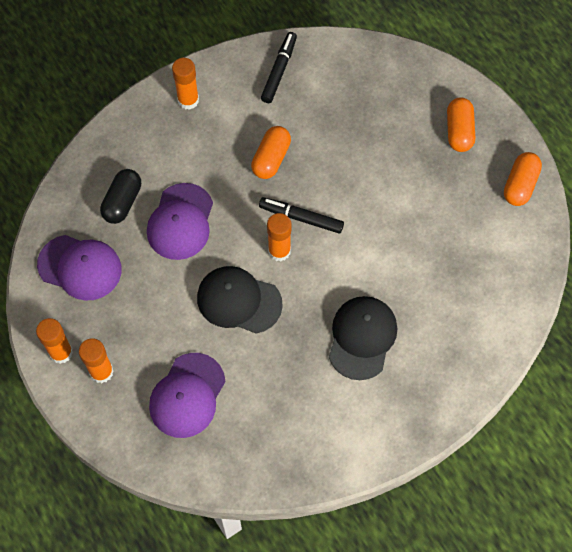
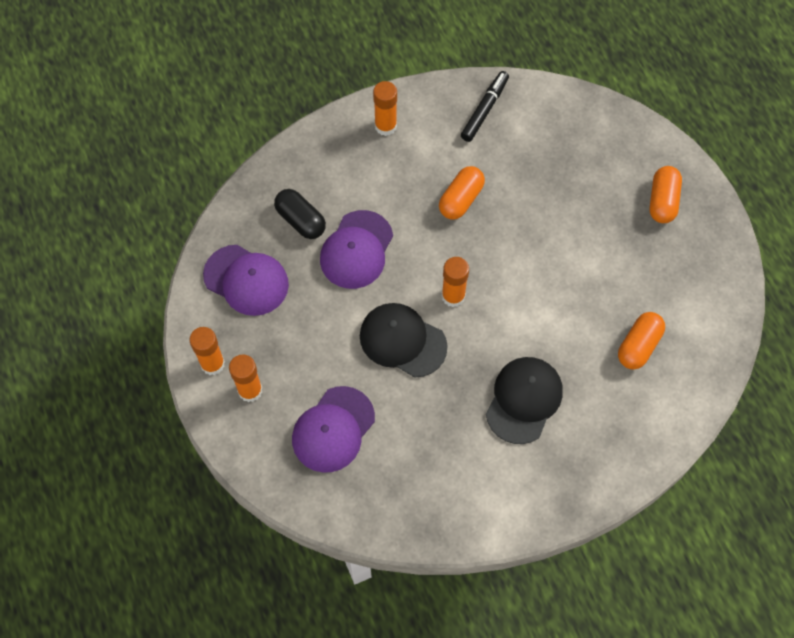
camera: 10 degrees right, 0 degrees up
(122, 202) = (301, 220): black capsule -> black capsule turned 75 degrees counterclockwise
(301, 218) = (482, 265): black marker -> none
(520, 185) = (718, 267): orange capsule -> orange capsule (638, 346)

